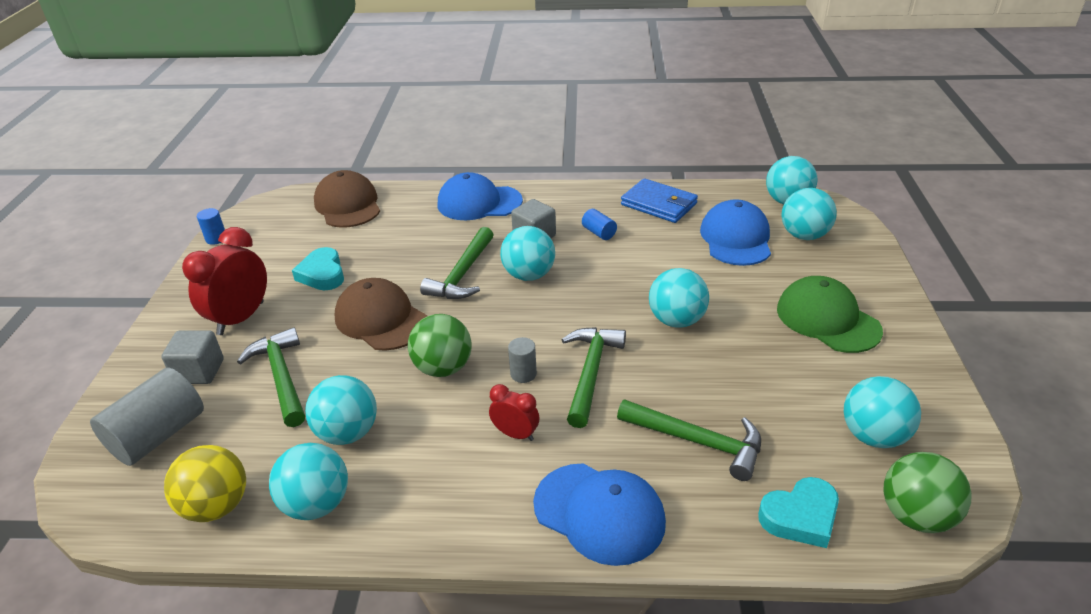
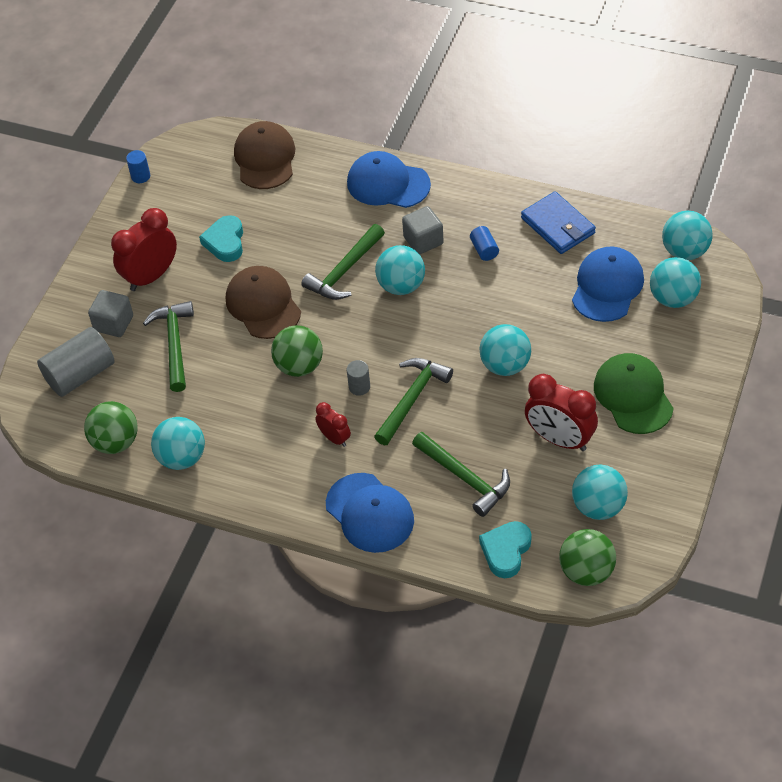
camera: 20 degrees right, 15 degrees up
(217, 506) = (115, 442): yellow ball -> green ball
(348, 433) = (214, 406): turquoise ball -> none
(780, 376) = (559, 439): none -> red clock
(800, 517) = (506, 551): turquoise heart -> turquoise heart turned 120 degrees clockwise

